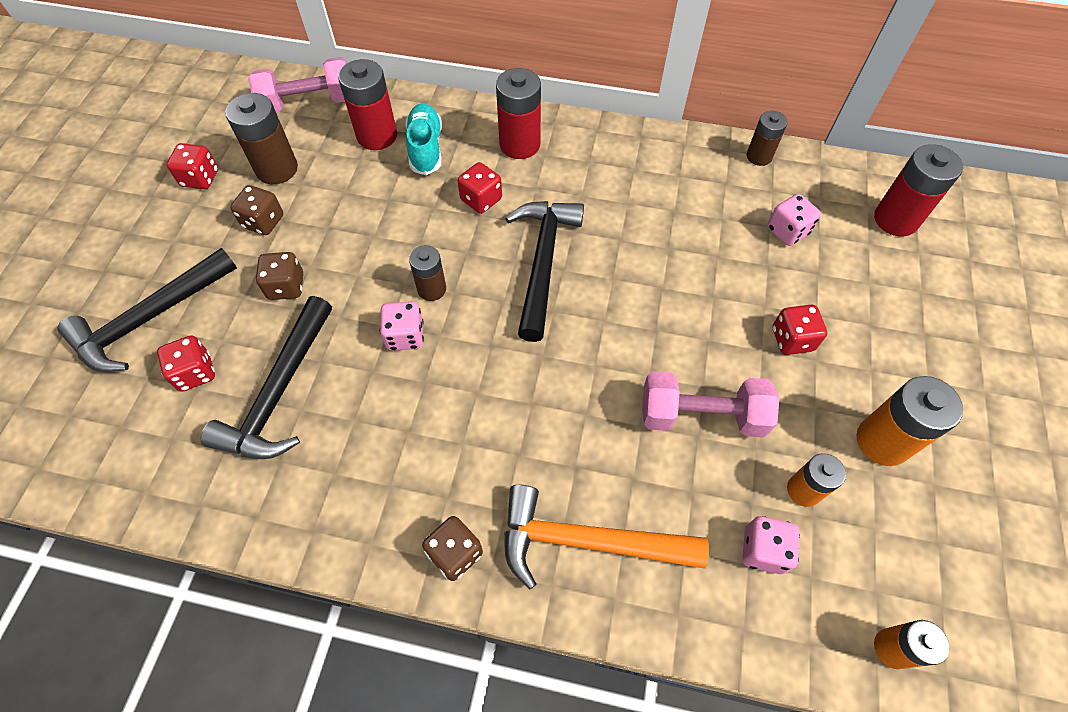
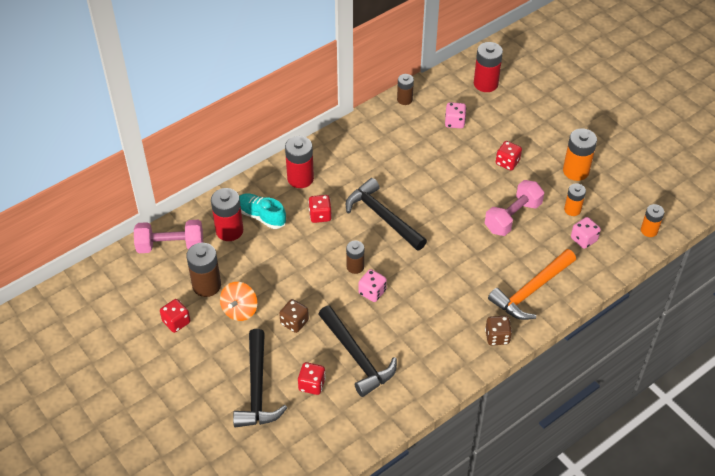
camera: 50 degrees left, 10 degrees down
(263, 222) = (240, 310): brown dice -> orange spinning top
(309, 103) = (170, 246): pink dumbbell -> pink dumbbell turned 60 degrees clockwise

